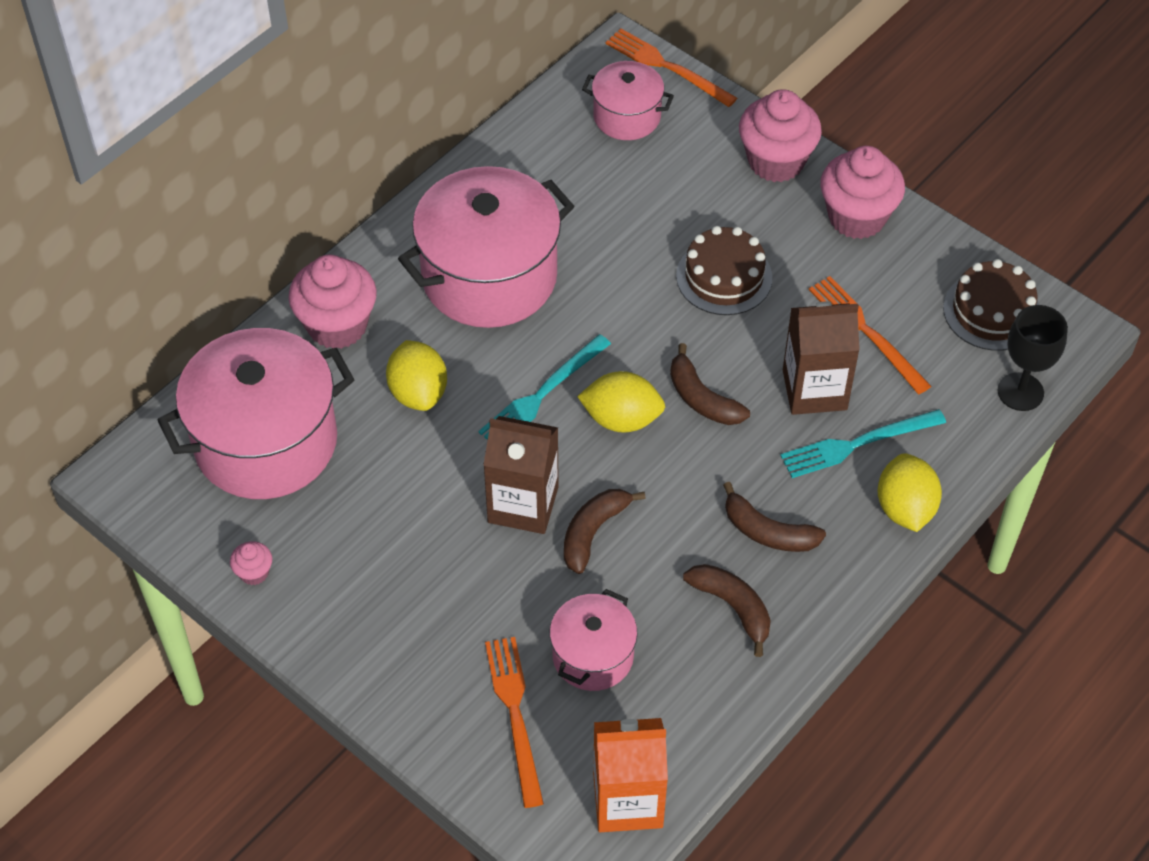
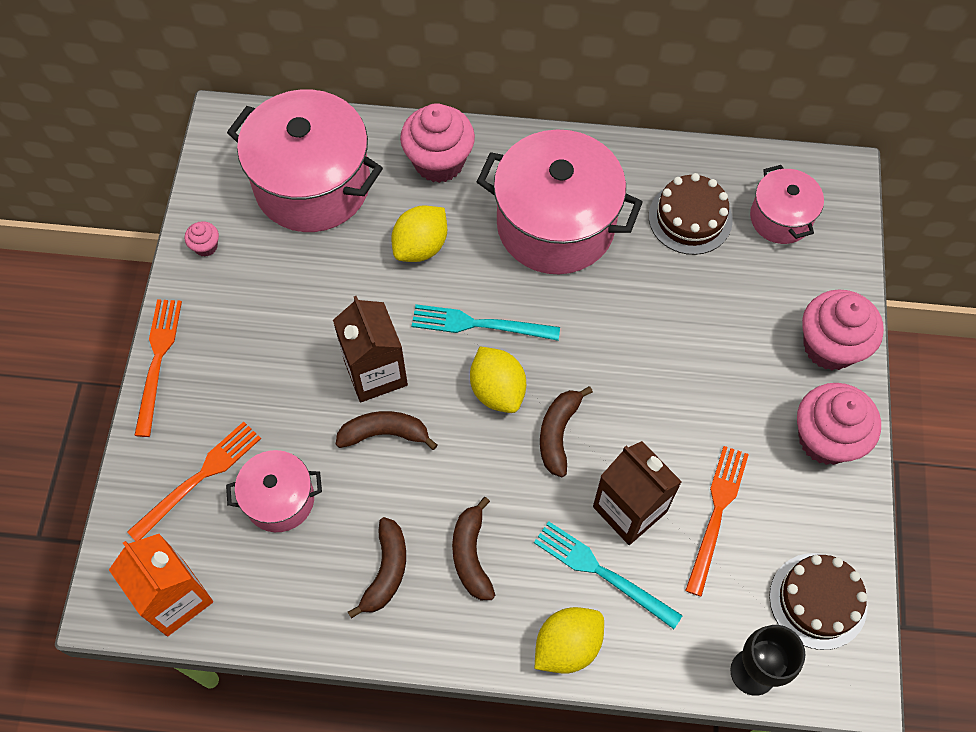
camera: 55 degrees right, 10 degrees up
(666, 67) = (854, 214): orange fork -> orange fork (158, 361)
(724, 277) = (684, 379): brown cake -> brown cake (690, 218)

